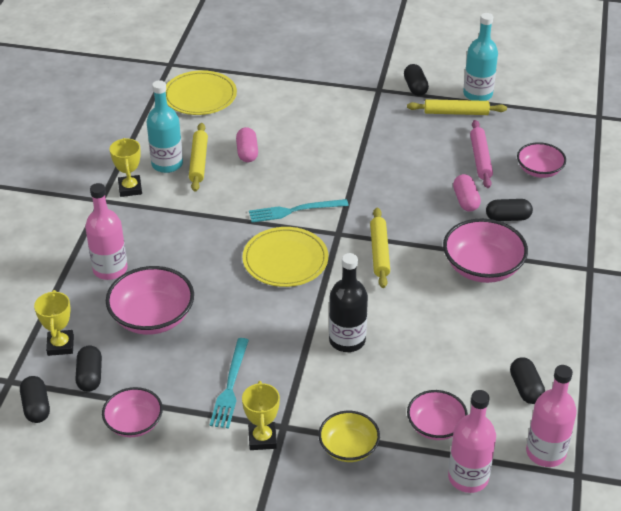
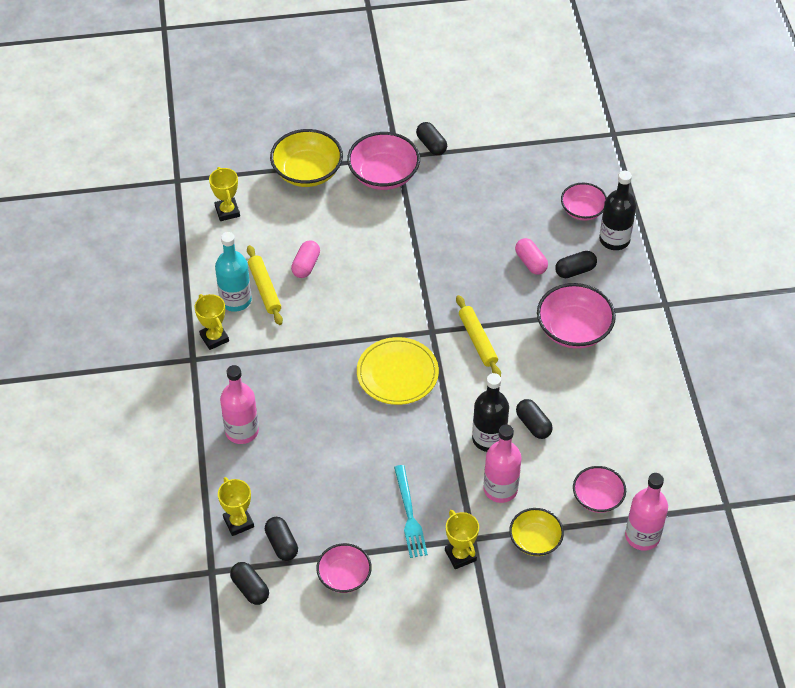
camera: 20 degrees left, 10 degrees up
(152, 317) = (306, 468): pink bowl -> pink bowl (383, 175)
(200, 96) = (227, 211): yellow plate -> yellow trophy
(247, 152) = (306, 265): pink capsule -> pink capsule turned 45 degrees clockwise
(289, 83) = (307, 172): none -> yellow bowl
(294, 211) = (381, 318): turquoise fork -> none
(456, 112) = (481, 165): yellow rolling pin -> none
(477, 94) = (493, 137): turquoise bottle -> none
(480, 158) = (525, 212): pink rolling pin -> none
(525, 388) = (656, 439): black capsule -> black capsule (533, 425)
(545, 452) = (694, 494): pink bottle -> pink bottle (500, 489)
(561, 201) = (614, 239): none -> black bottle

